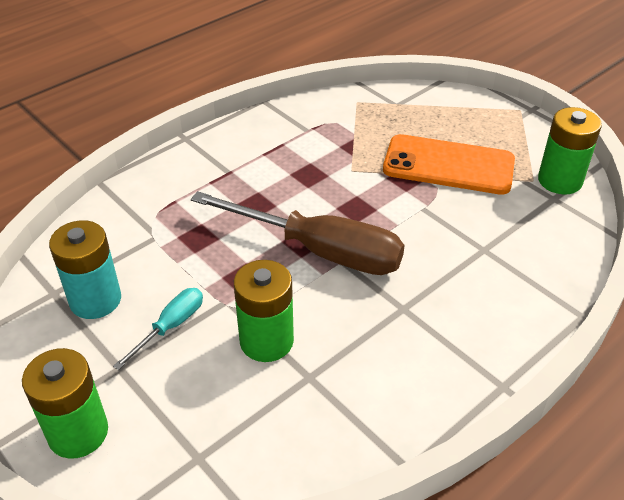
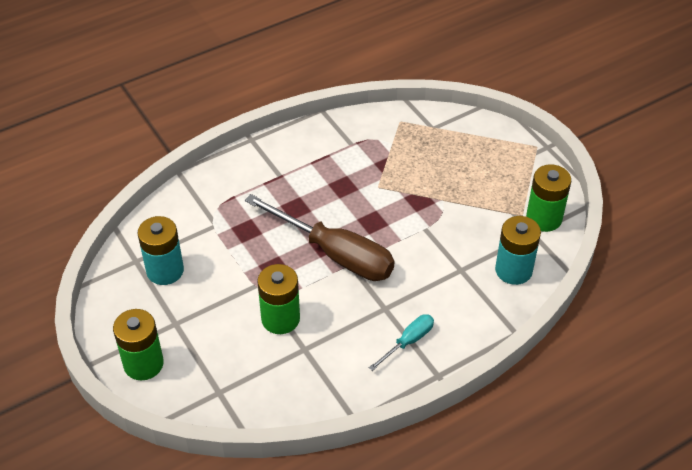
camera: 10 degrees right, 5 degrees up
(170, 326) = (215, 298): turquoise screwdriver -> turquoise screwdriver (408, 342)
(448, 165) = (457, 192): orange phone -> none
(548, 241) = (513, 270): none -> turquoise battery

